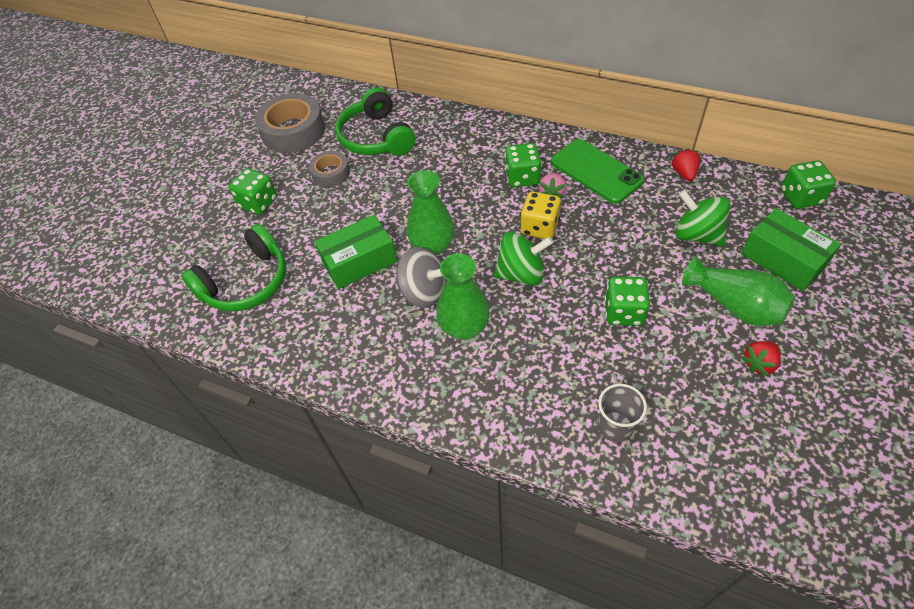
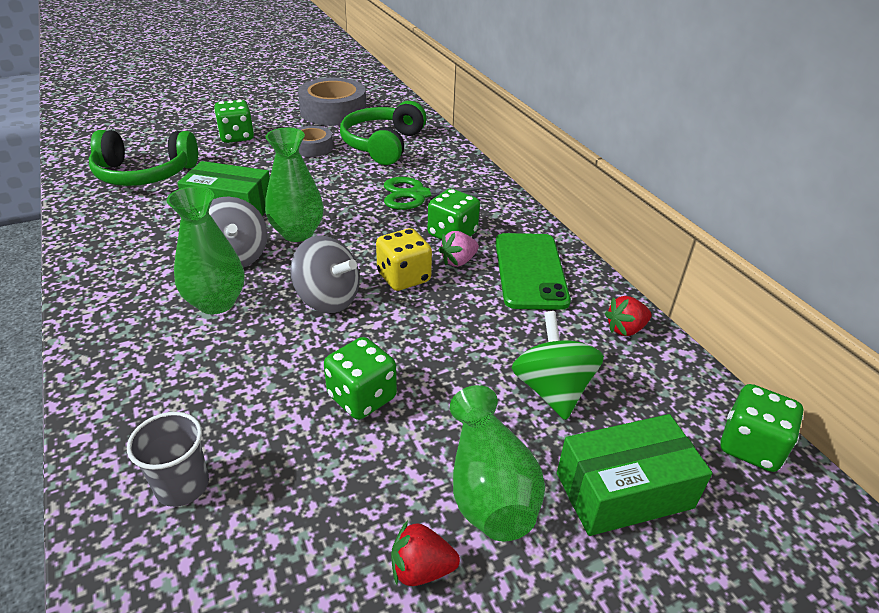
camera: 35 degrees right, 15 degrees down
(461, 162) = (419, 195): none -> green scissors
(521, 274) = (328, 299): green spinning top -> grey spinning top
(684, 173) = (625, 329): red strawberry -> red strawberry turned 150 degrees counterclockwise
(783, 260) = (624, 490): green box -> green box turned 75 degrees clockwise

